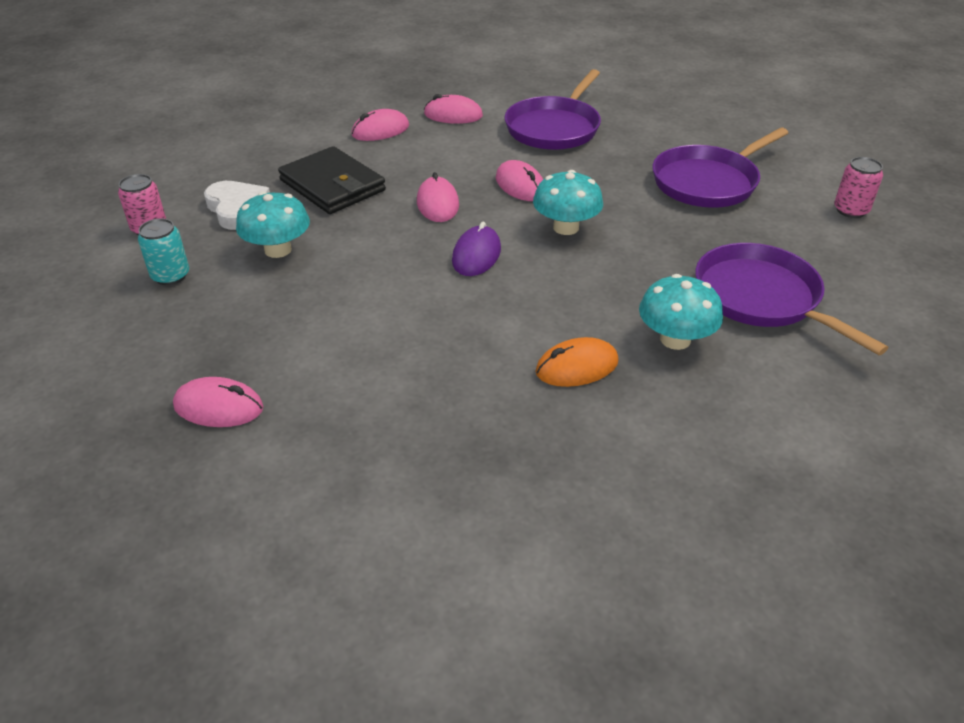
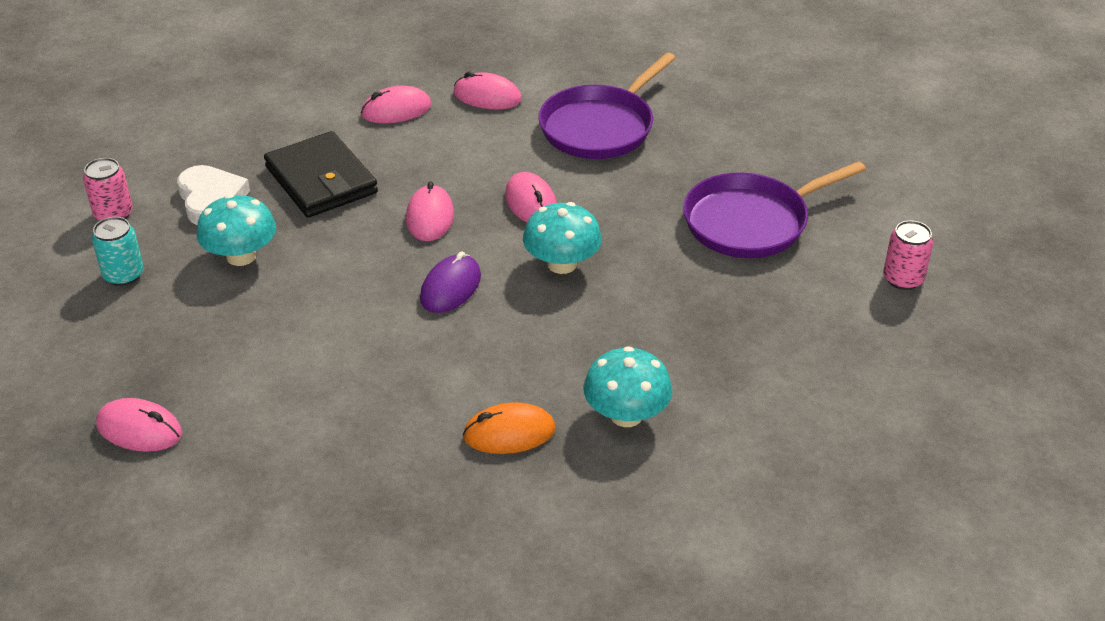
camera: 10 degrees right, 0 degrees up
(761, 298) = (743, 378): purple pan -> none

